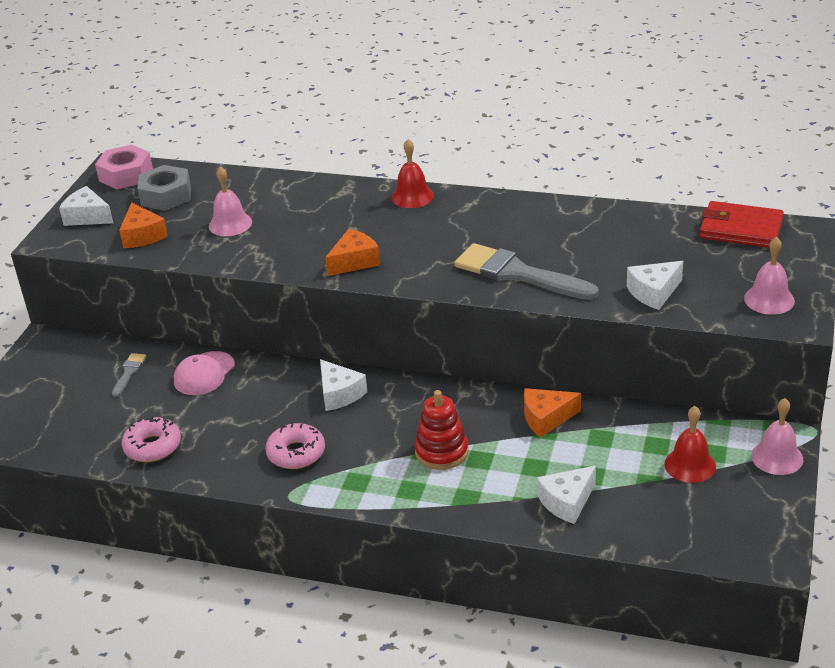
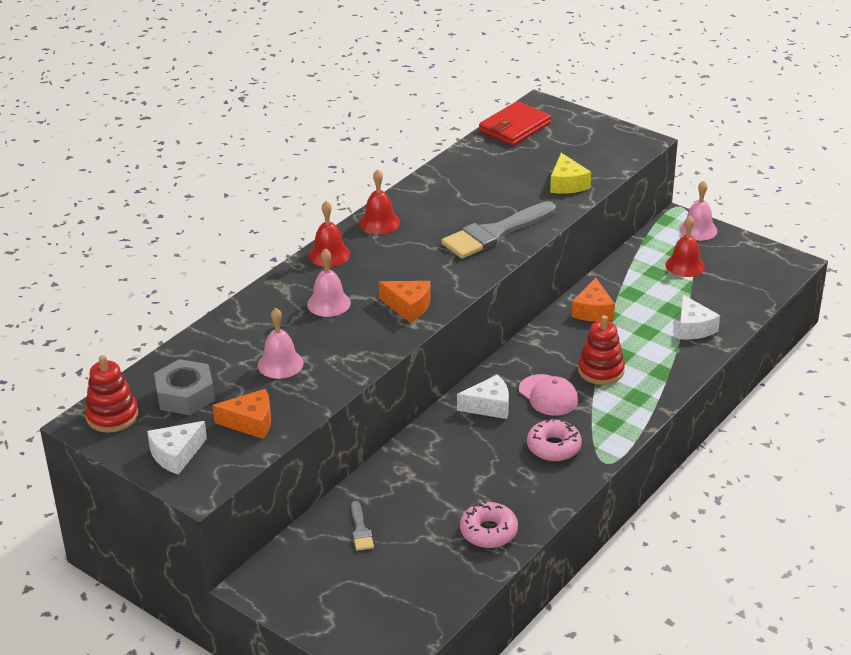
camera: 70 degrees left, 0 degrees up
(126, 175) = (112, 416): pink nut -> red stacking toy
(129, 373) = (360, 530): grey brush -> grey brush turned 135 degrees counterclockwise
(204, 374) = (400, 480): pink cap -> pink cap (548, 395)
(354, 261) = (408, 307): orange cheese -> orange cheese turned 135 degrees clockwise
(486, 205) = (379, 222): none -> red bell
(653, 292) = (567, 184): white cheese -> yellow cheese
(769, 299) = (610, 144): pink bell -> pink bell (328, 303)

